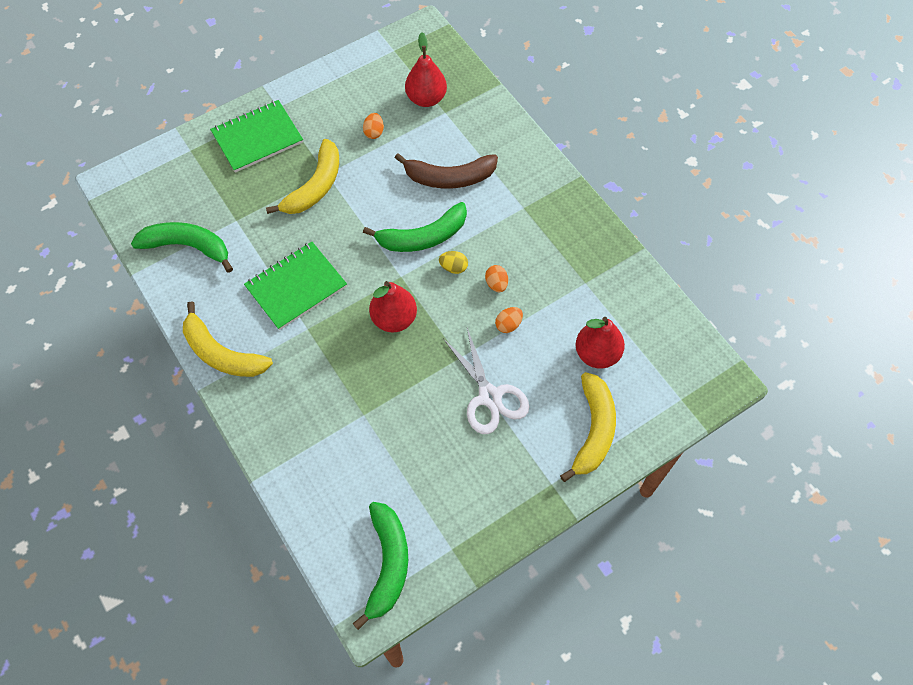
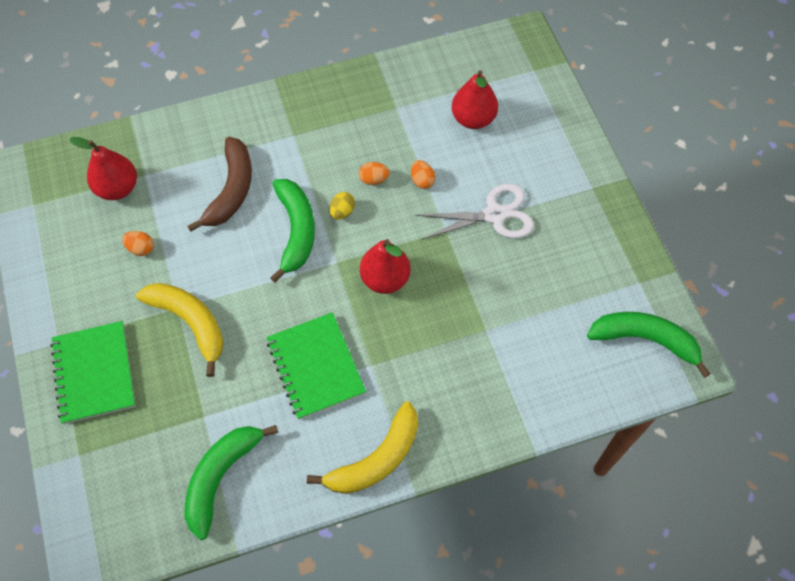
camera: 75 degrees left, 0 degrees up
(593, 430) = (548, 142): yellow banana -> none

